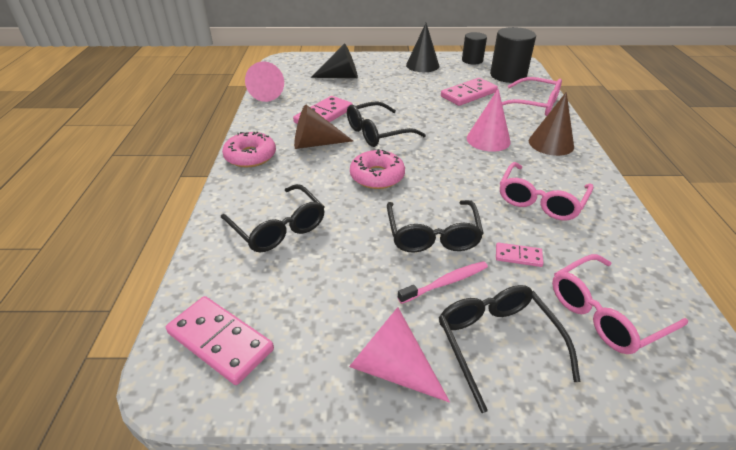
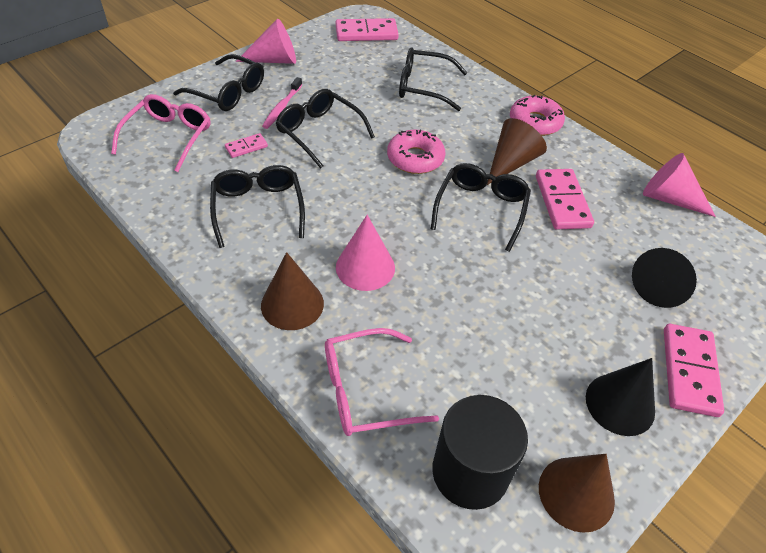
camera: 135 degrees right, 10 degrees up
(469, 94) = (470, 356): pink domino -> pink domino (689, 371)
(472, 60) = (576, 493): black cylinder -> brown cone
(540, 200) = (258, 209): pink glasses -> black glasses

